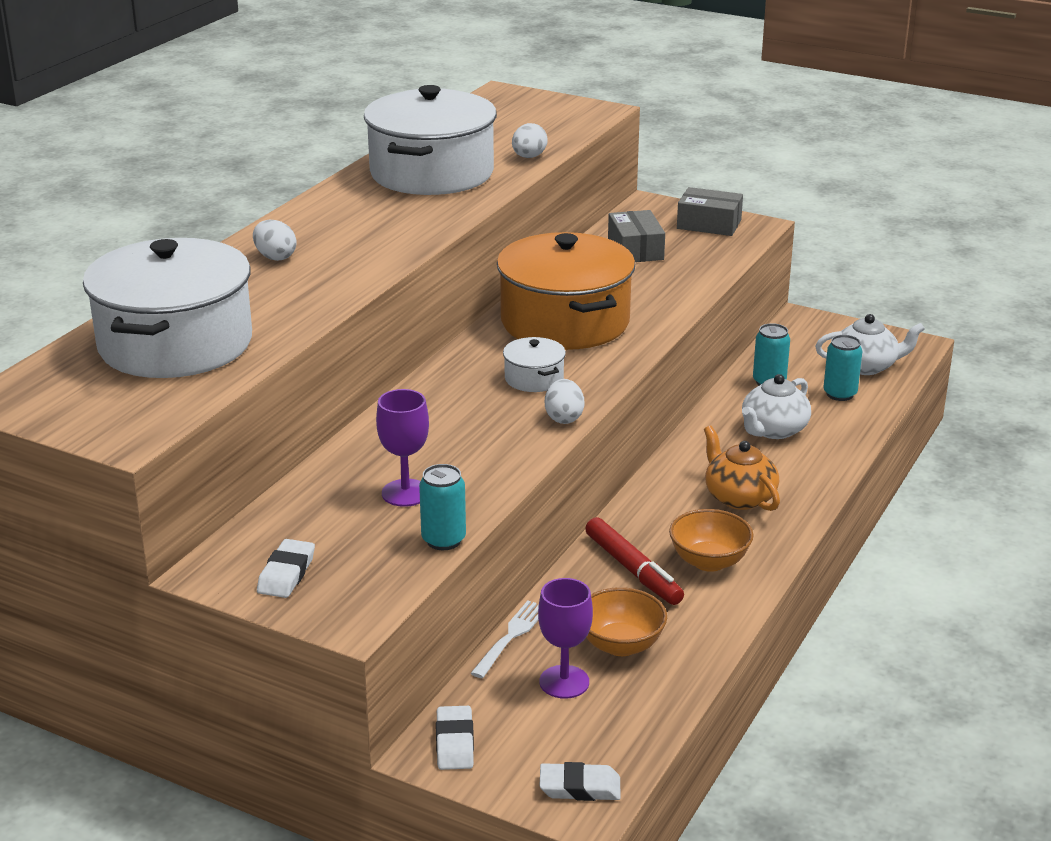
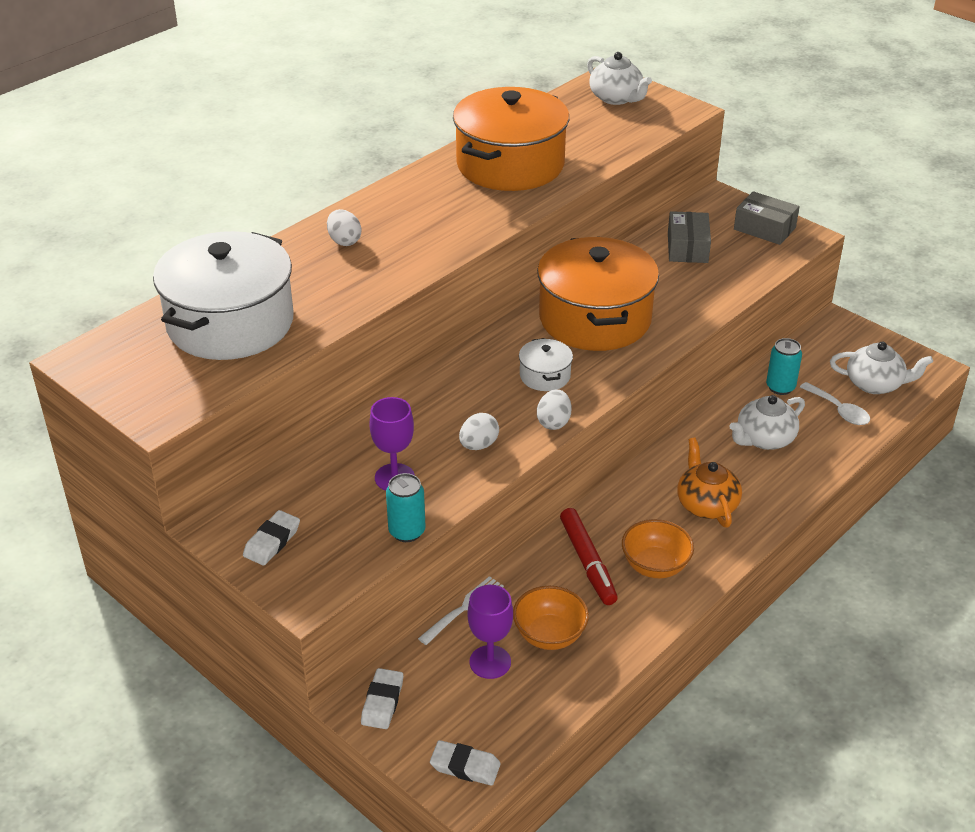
camera: 15 degrees right, 10 degrees up
(432, 173) = (510, 165): white pot -> orange pot
(519, 108) = (616, 98): none -> white teapot
(529, 157) = (601, 157): white egg -> white egg (478, 445)
(840, 394) = (839, 410): turquoise can -> white spoon

